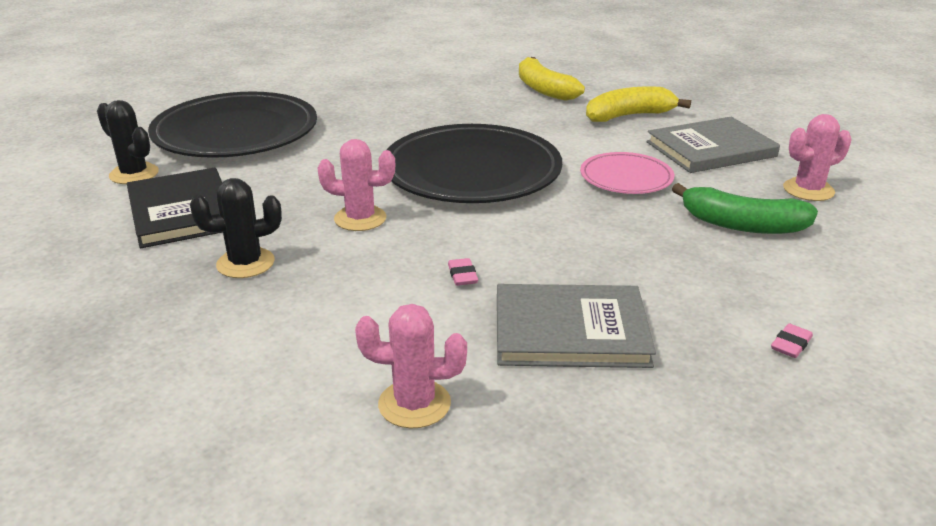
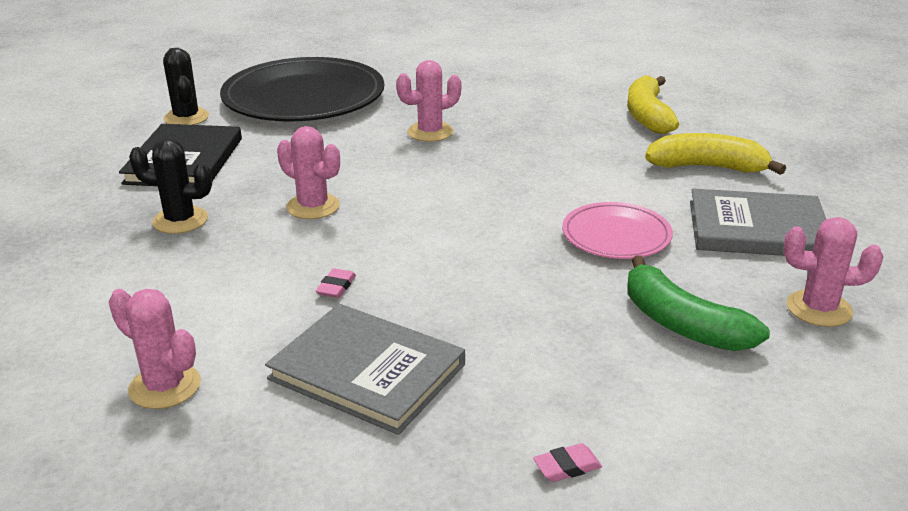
camera: 30 degrees right, 0 degrees up
(388, 136) = (430, 132): none -> pink cactus
(472, 172) = (465, 187): black plate -> none

